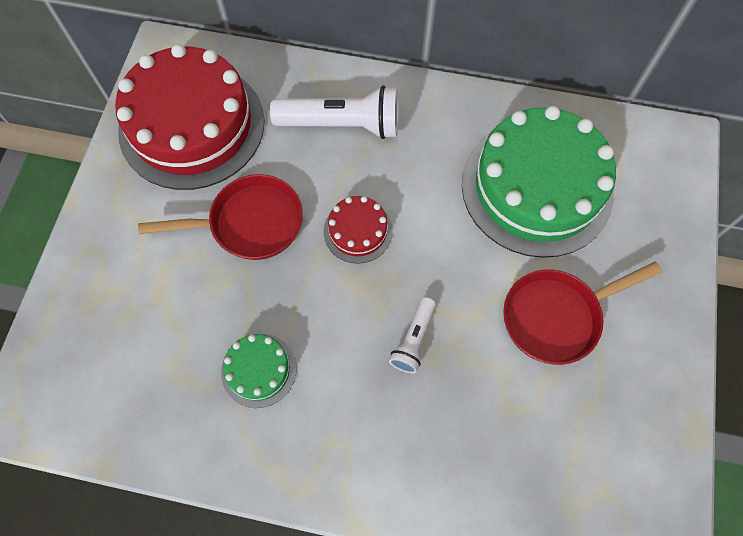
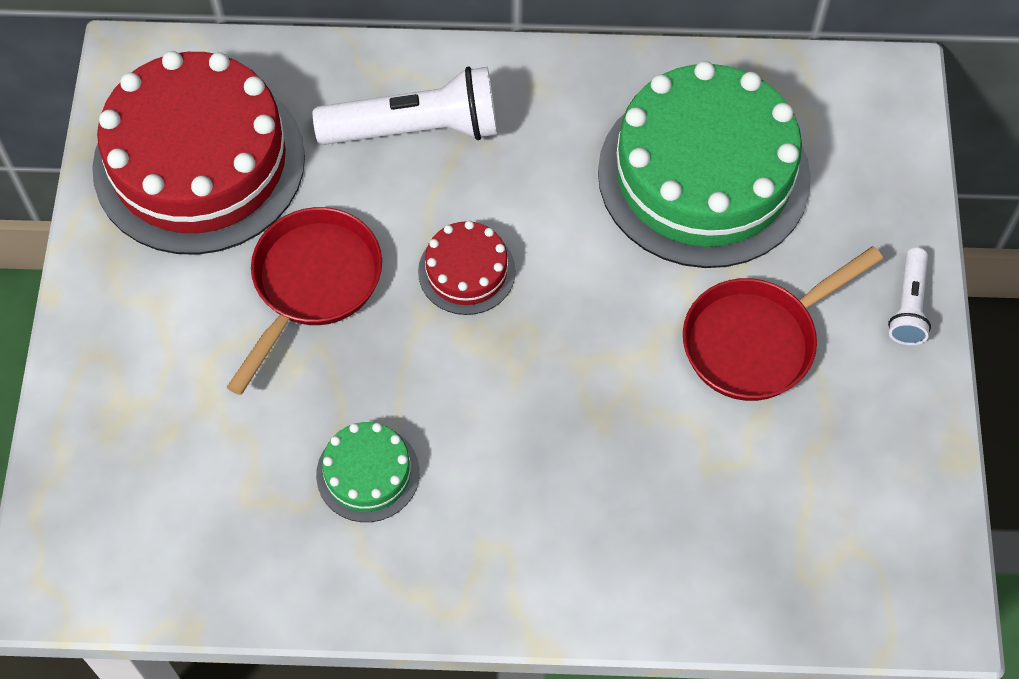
camera: 10 degrees left, 5 degrees down
(249, 223) = (312, 284): red pan -> red pan turned 45 degrees counterclockwise
(413, 340) = (569, 401): white flashlight -> white flashlight (908, 306)

